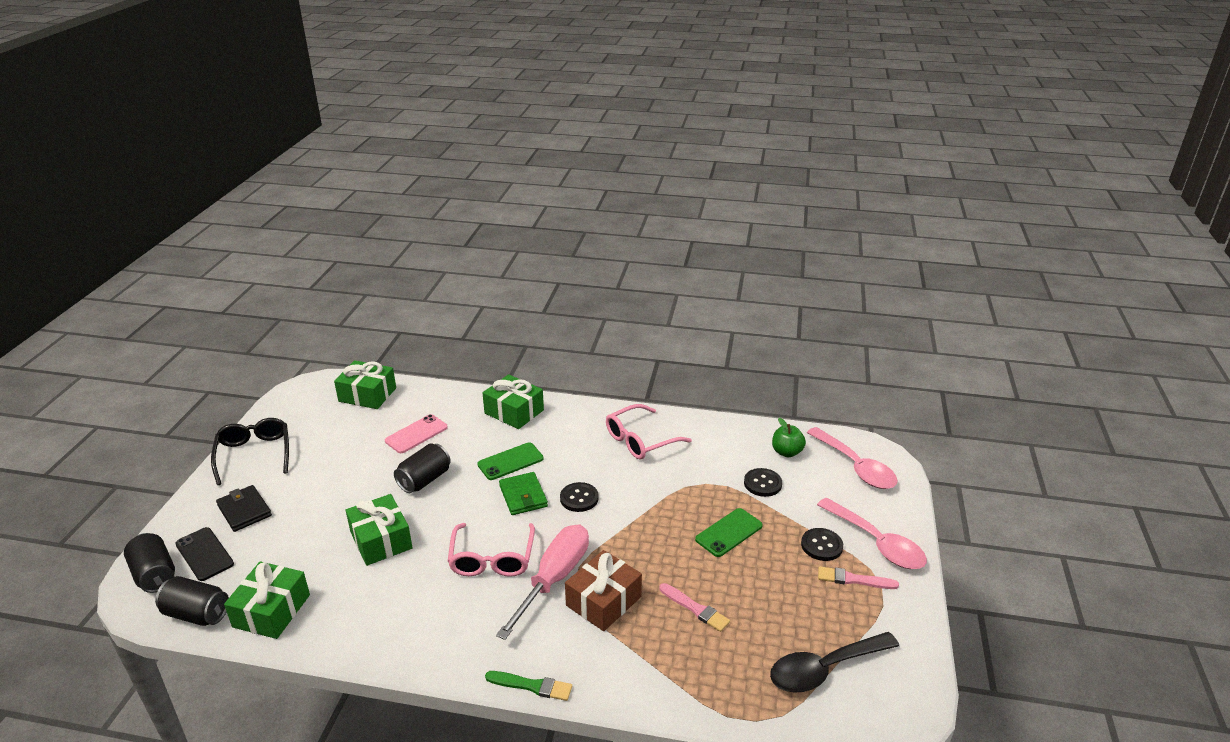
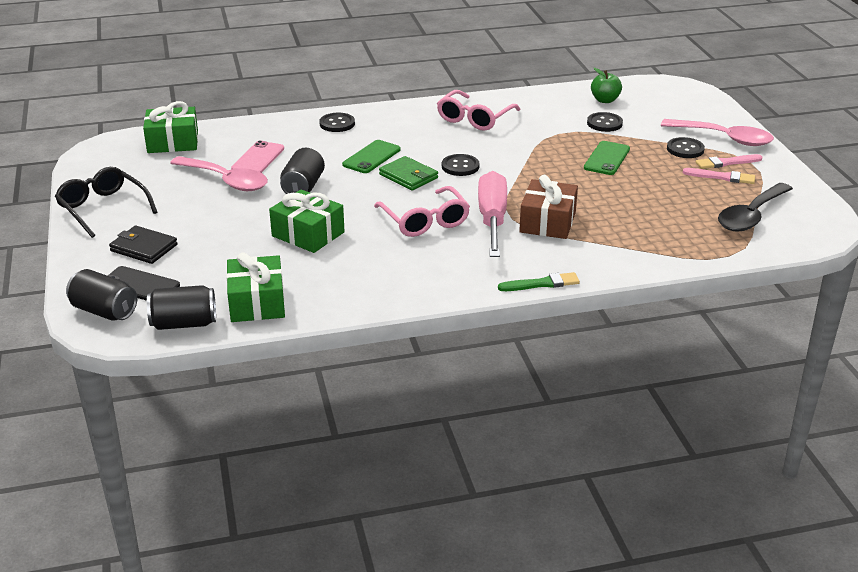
camera: 25 degrees left, 0 degrees up
(514, 412) = (337, 124): green gift -> black button
(695, 608) = (624, 208): pink brush -> pink brush (721, 177)
(856, 467) = (667, 97): pink spoon -> pink spoon (226, 180)

